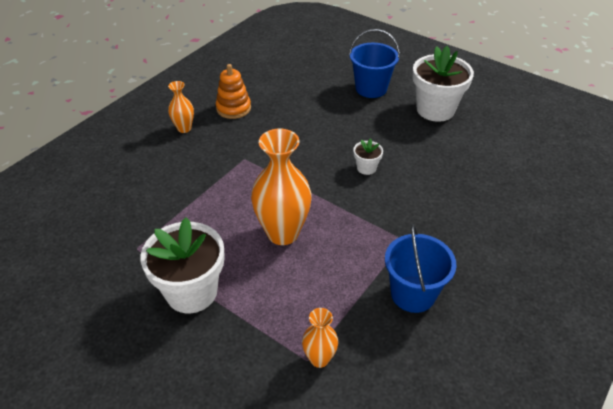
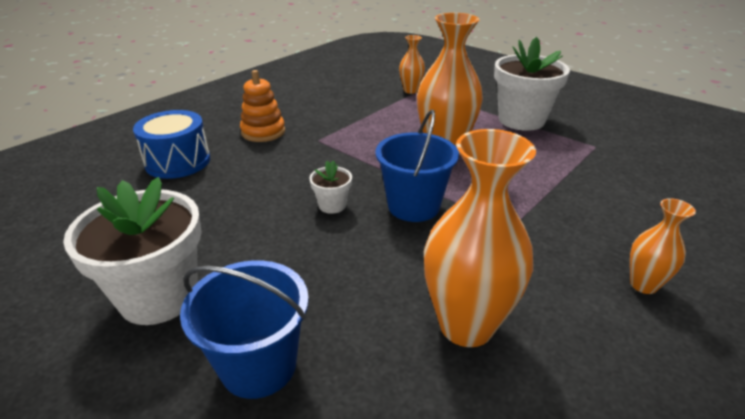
camera: 175 degrees left, 10 degrees down
(233, 108) = (569, 326): orange stacking toy -> orange stacking toy (263, 132)
(282, 106) = (466, 325): none -> orange vase
(413, 294) = (328, 112): blue bucket -> blue bucket (413, 206)
(511, 203) = (178, 162): none -> blue drum

